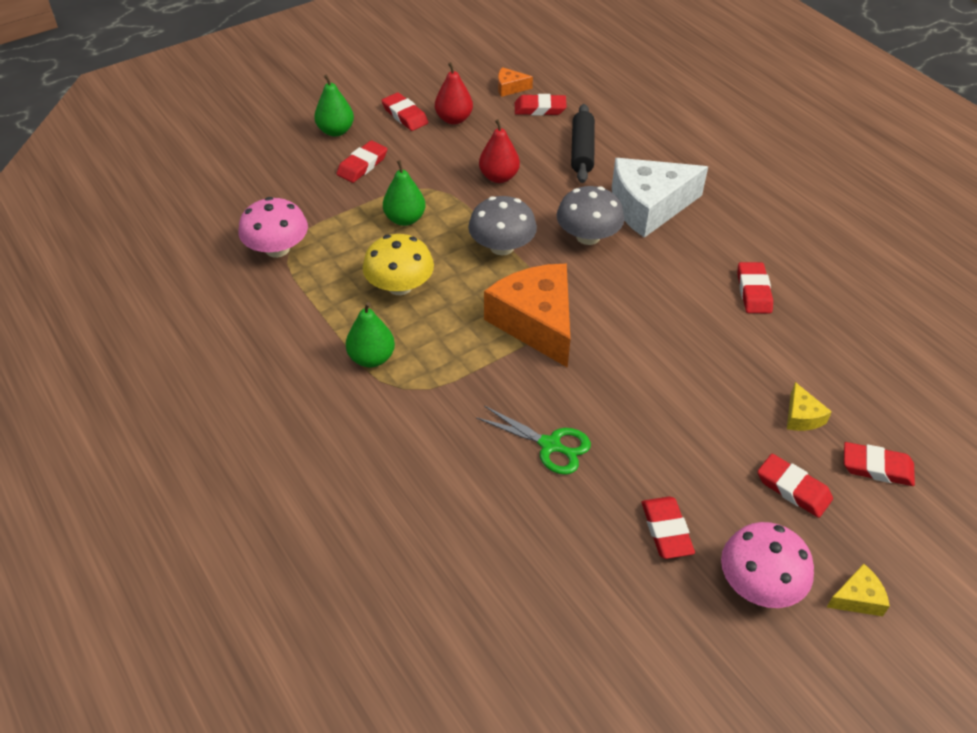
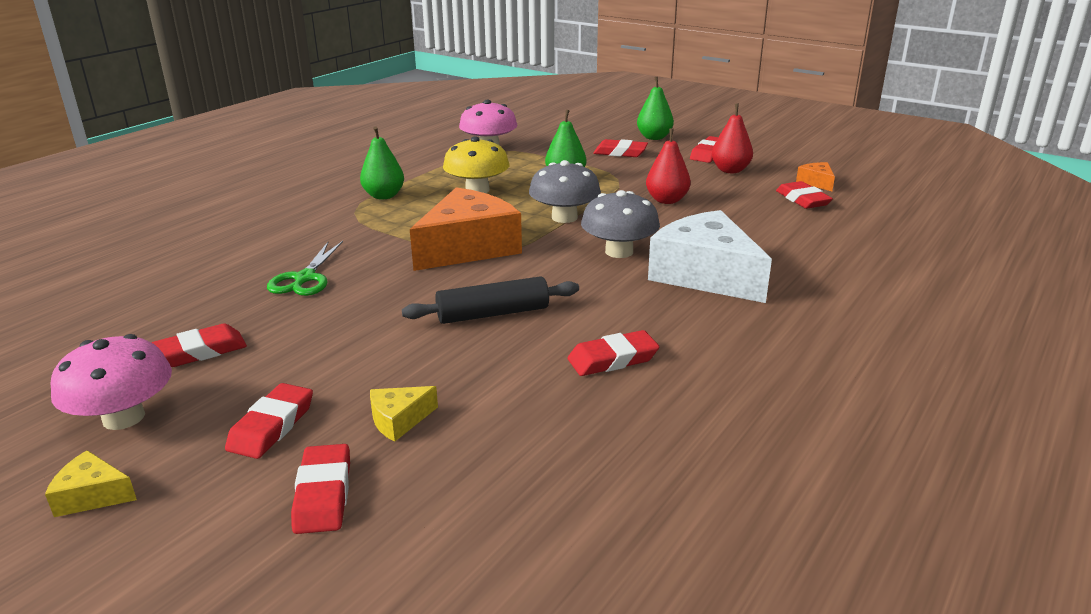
camera: 70 degrees right, 20 degrees down
(582, 151) = (760, 228): black rolling pin -> black rolling pin (493, 314)
(857, 598) = (92, 495): yellow cheese -> yellow cheese turned 135 degrees clockwise

